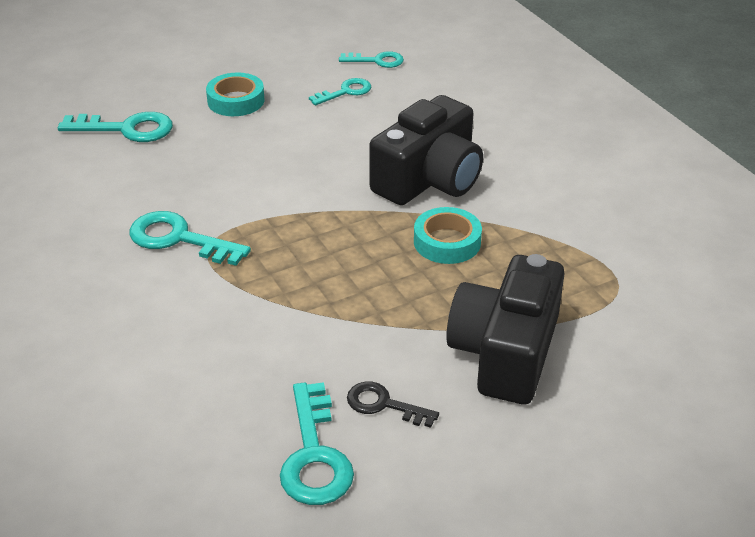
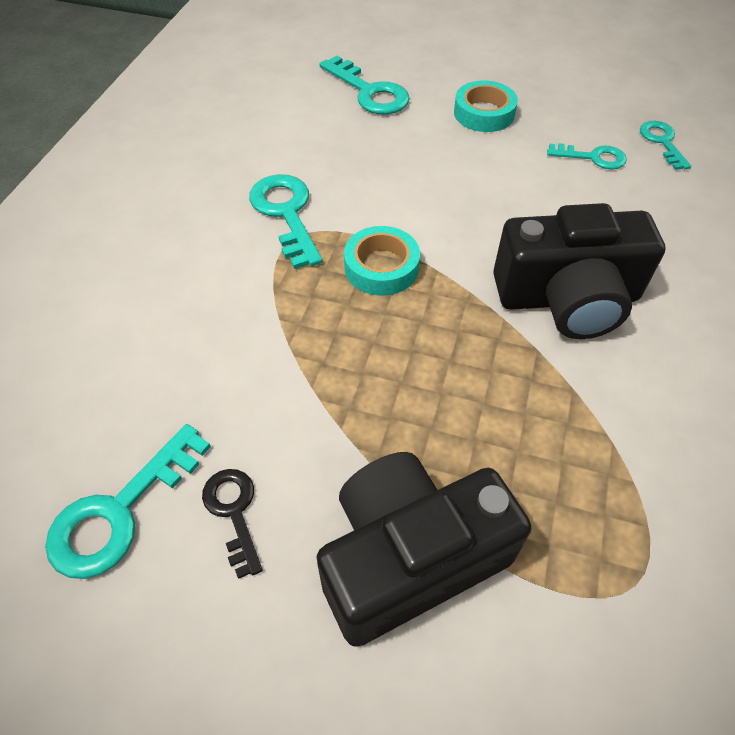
camera: 45 degrees right, 15 degrees up
(377, 61) = (662, 142): turquoise key -> turquoise key turned 150 degrees counterclockwise
(447, 242) = (503, 380): turquoise tape -> turquoise tape (381, 267)

